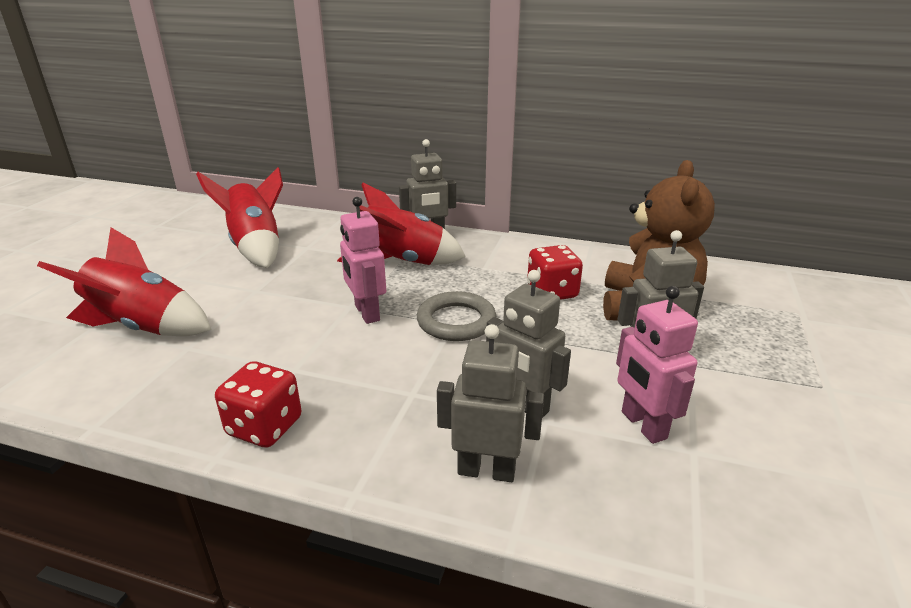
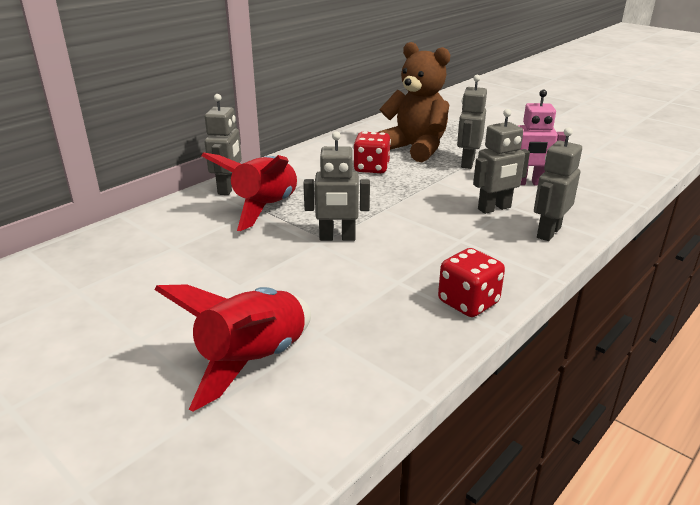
camera: 65 degrees left, 0 degrees up
(256, 247) = (135, 275): red rocket -> none
(366, 313) = (337, 238): pink robot -> grey robot
(456, 321) = (381, 207): grey ring -> none

